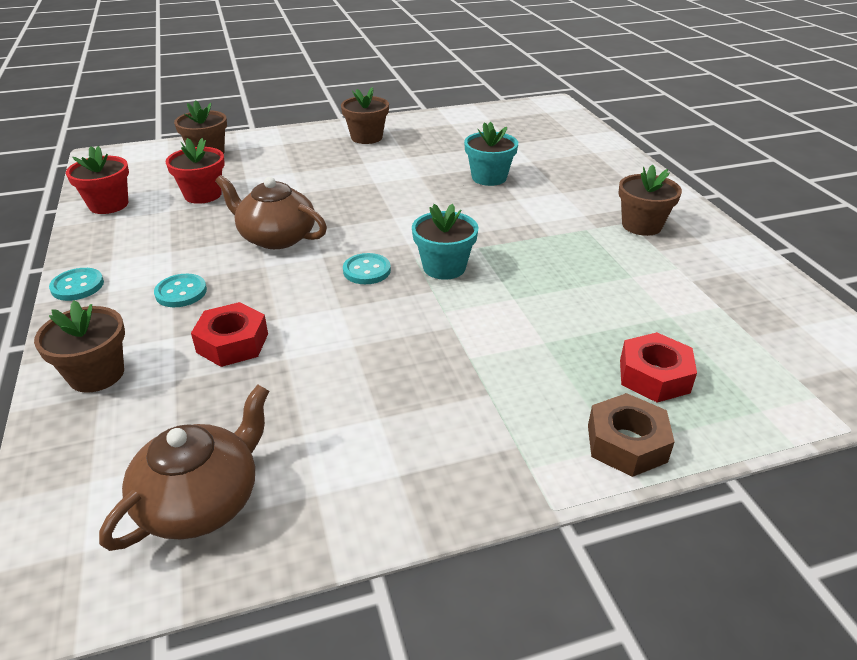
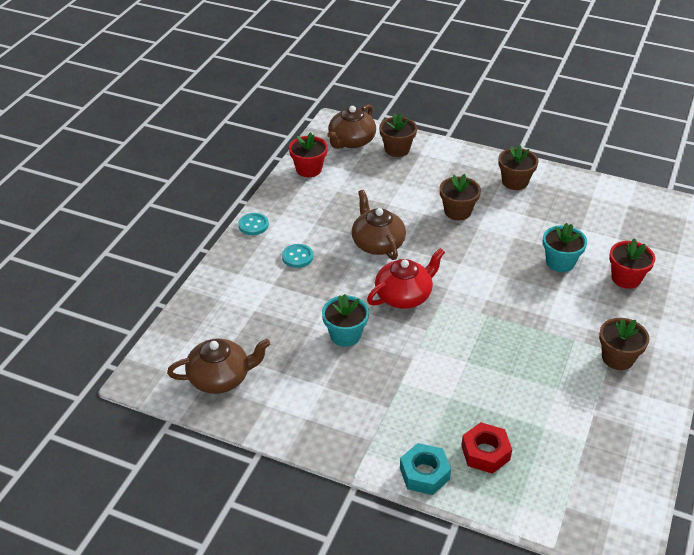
camera: 40 degrees right, 5 degrees up
(96, 374) = (225, 287): brown flower pot -> brown flower pot (457, 211)
(141, 164) = (351, 141): none -> brown teapot
(203, 195) = (365, 186): red flower pot -> red flower pot (626, 278)
(232, 343) = (296, 304): red nut -> none
(366, 270) = (404, 295): turquoise button -> red teapot
(444, 267) = (450, 318): turquoise flower pot -> turquoise flower pot (345, 335)
(626, 443) = (424, 473): brown nut -> turquoise nut

